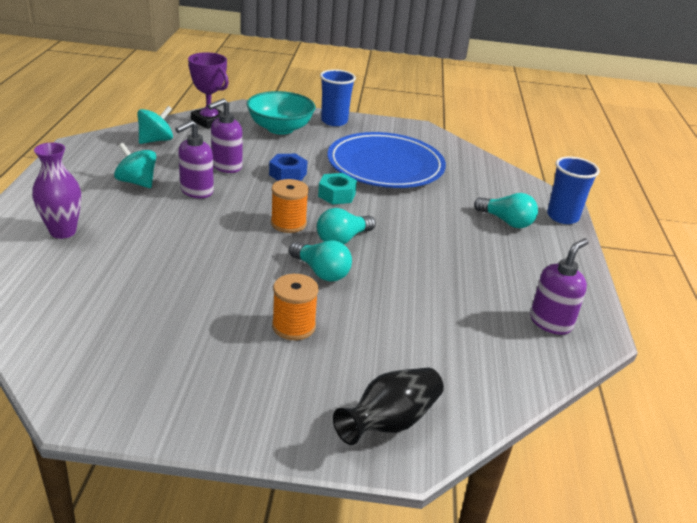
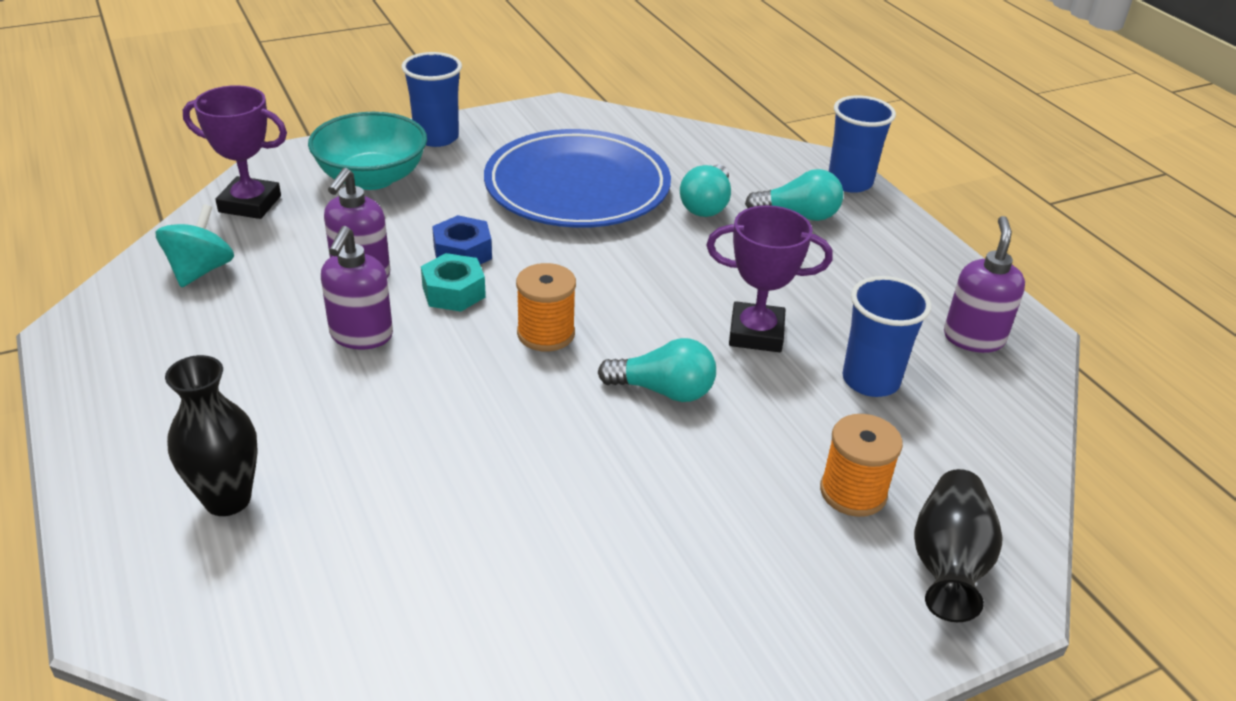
camera: 30 degrees left, 5 degrees up
(63, 232) = (227, 499): purple vase -> black vase
(137, 182) = (252, 358): turquoise spinning top -> none
(293, 326) = (713, 490): orange spool -> orange spool (853, 492)
(336, 195) = (562, 260): turquoise nut -> turquoise nut (453, 292)
(342, 239) = (639, 328): turquoise light bulb -> turquoise light bulb (706, 205)
(408, 267) = (756, 333): none -> purple trophy
(452, 316) = (870, 380): none -> blue cup

